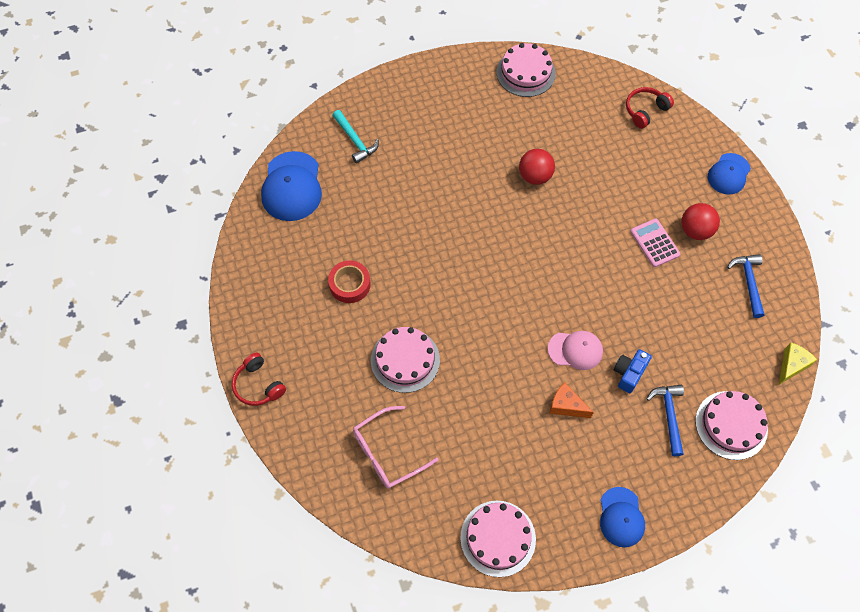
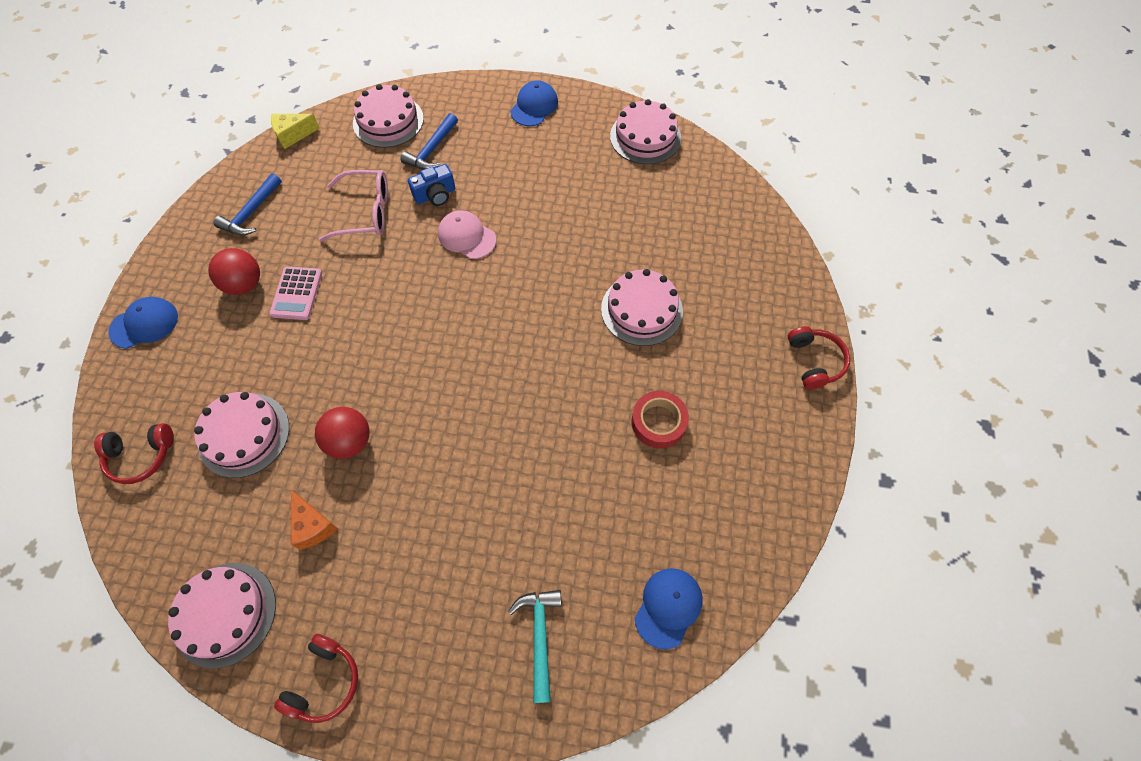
camera: 150 degrees left, 0 degrees up
(292, 187) = (668, 607): blue cap -> blue cap, size x0.63
(387, 453) = (707, 238): pink glasses -> pink glasses (366, 213)
(451, 73) = (324, 681): none -> red headphones
(566, 406) = (514, 197): orange cheese -> orange cheese (313, 525)
(600, 149) = (244, 434): none -> pink cake

